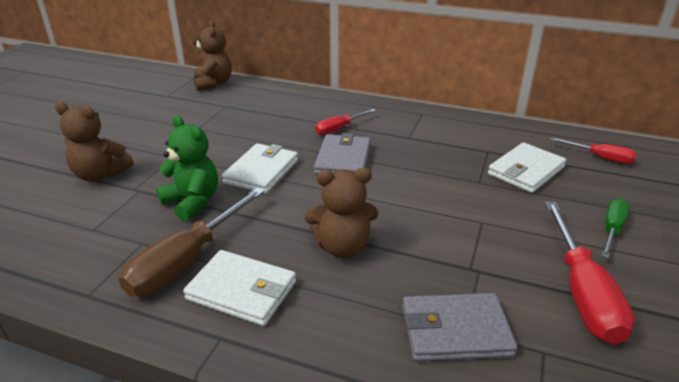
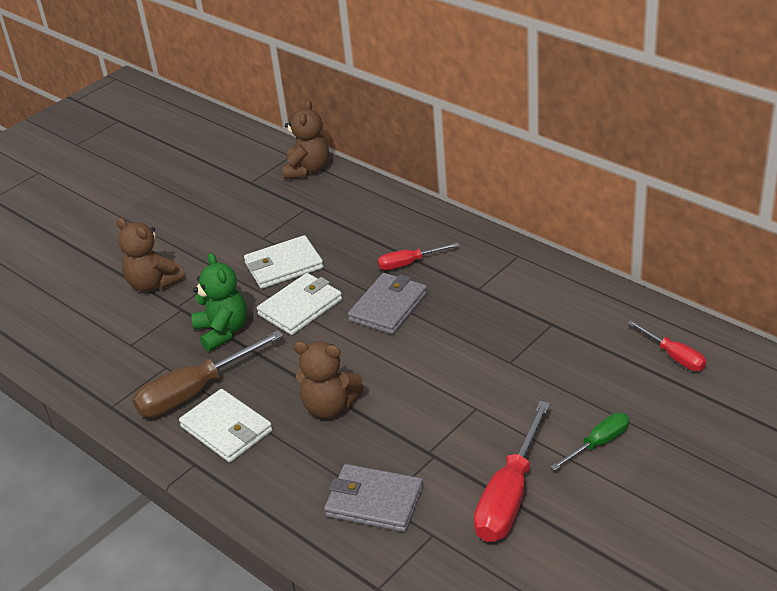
camera: 25 degrees right, 5 degrees up
(526, 171) = (571, 357): white wallet -> white wallet (283, 266)

